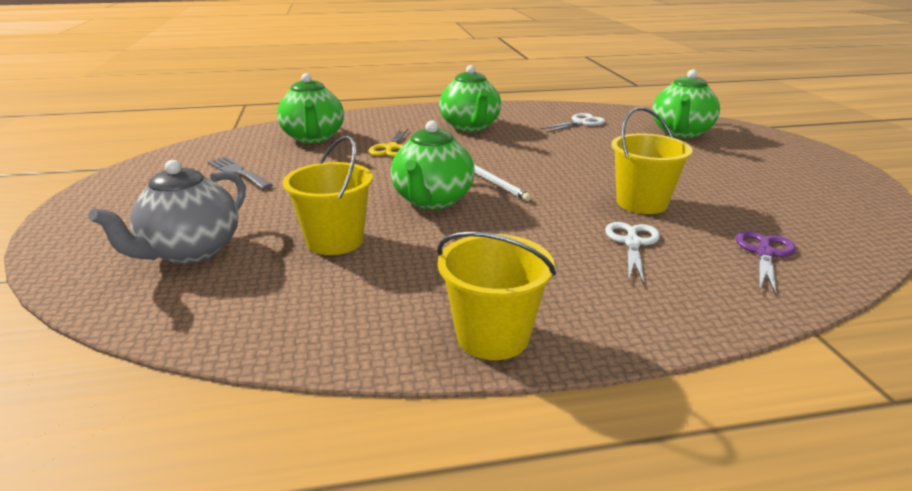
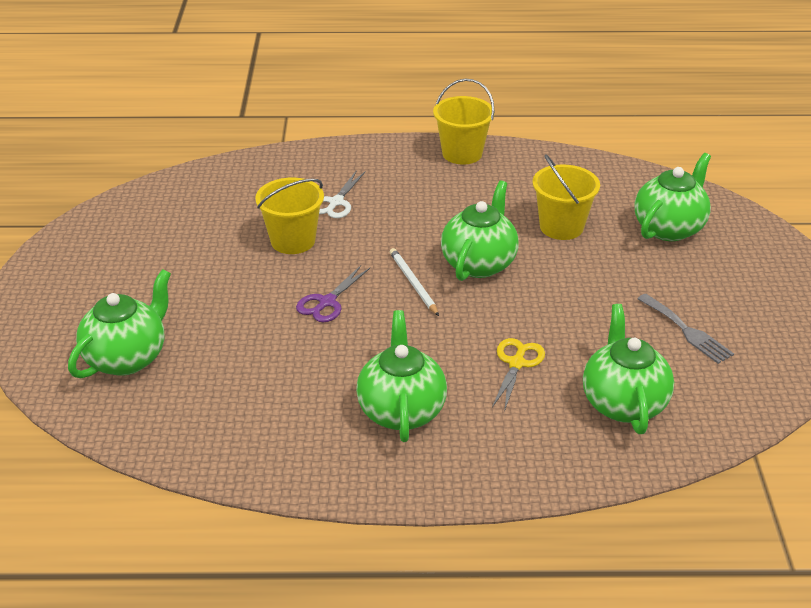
camera: 170 degrees left, 10 degrees up
(191, 251) = (669, 228): grey teapot -> green teapot
(580, 123) = (237, 404): white scissors -> none
(764, 253) = (251, 185): purple scissors -> purple scissors (327, 302)

